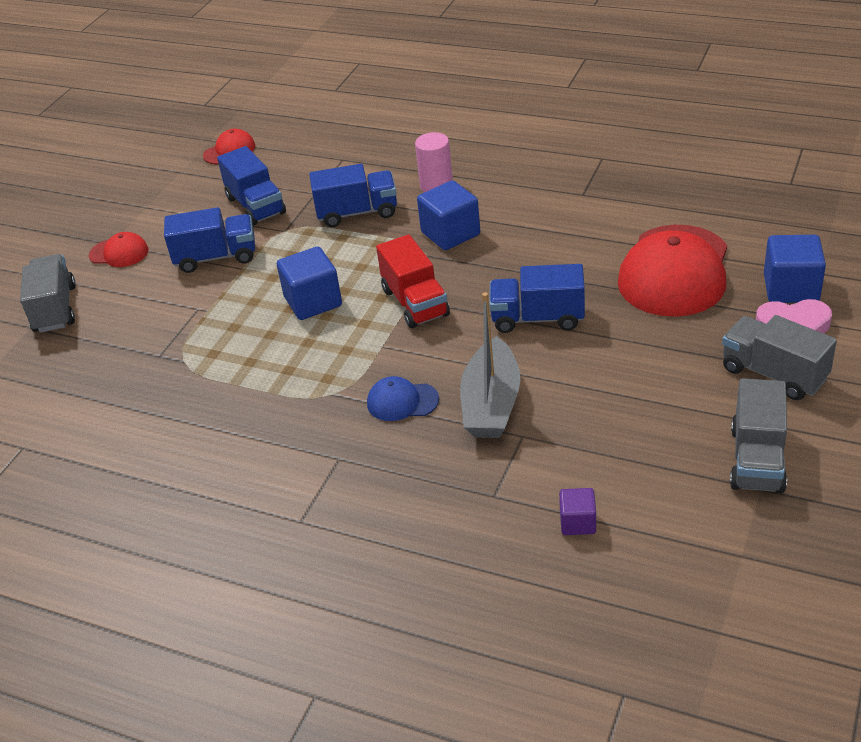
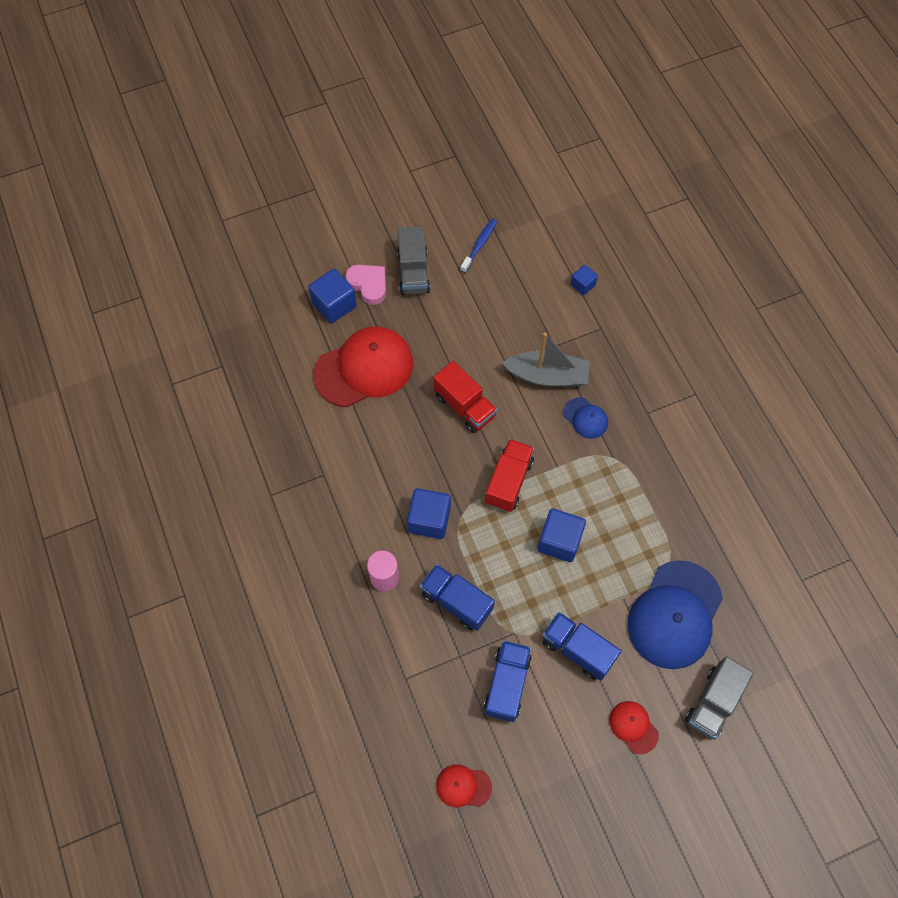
camera: 140 degrees left, 25 degrees up
(143, 333) = (675, 615): none -> blue cap
(491, 404) = (547, 376): grey boat -> grey boat turned 45 degrees clockwise
(537, 318) = (464, 406): blue truck -> red truck
(577, 522) = (582, 285): purple cube -> blue cube
(757, 459) = (479, 245): grey truck -> blue toothbrush

